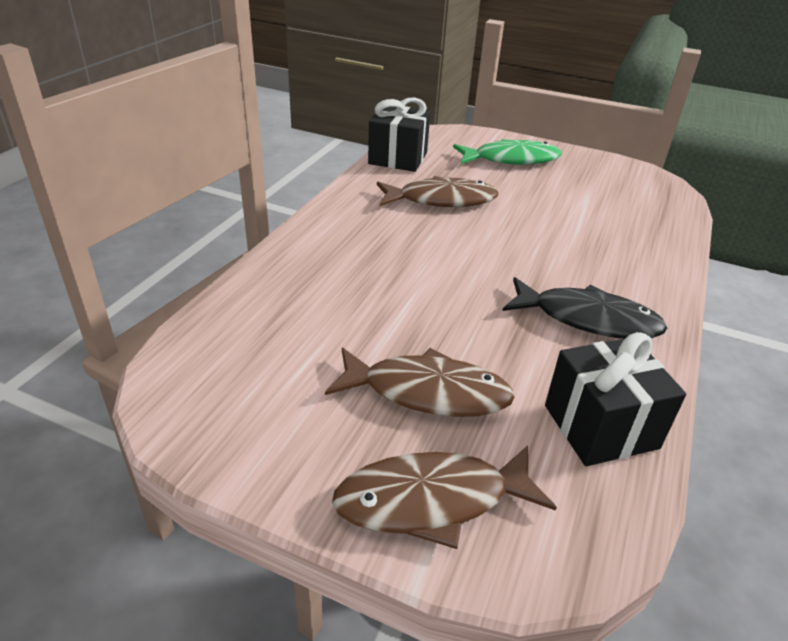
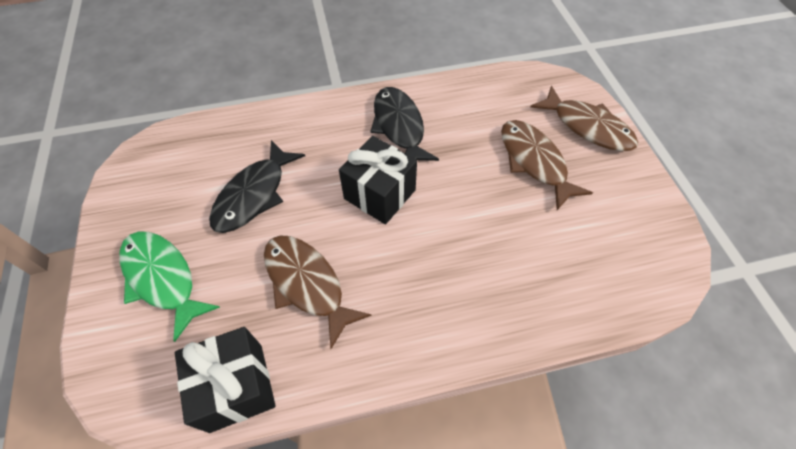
camera: 125 degrees left, 20 degrees up
(561, 209) = (254, 195): none -> black fish
(600, 426) = (482, 94): black gift -> black gift (379, 194)

